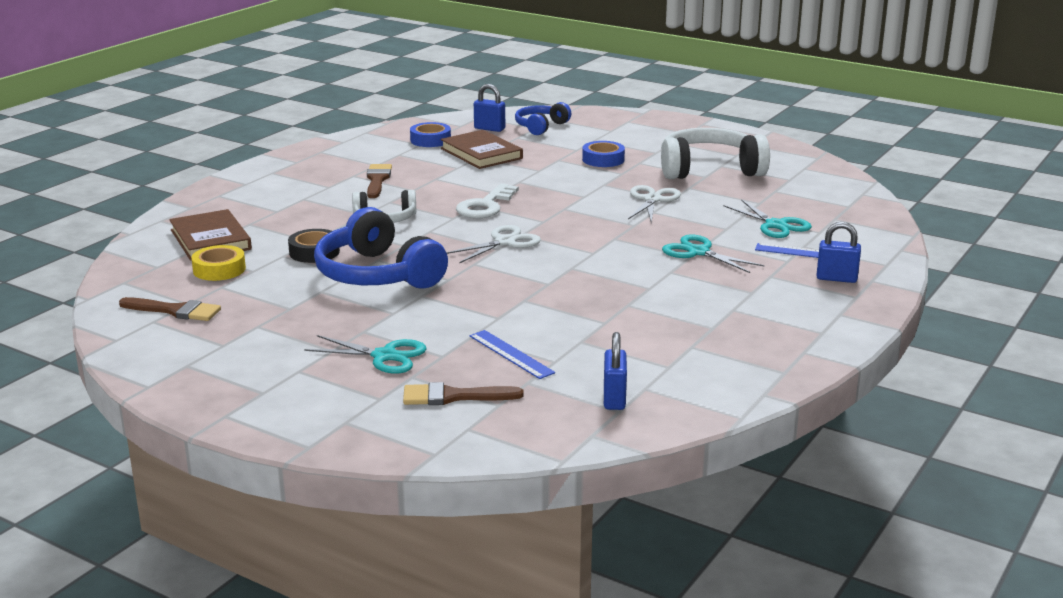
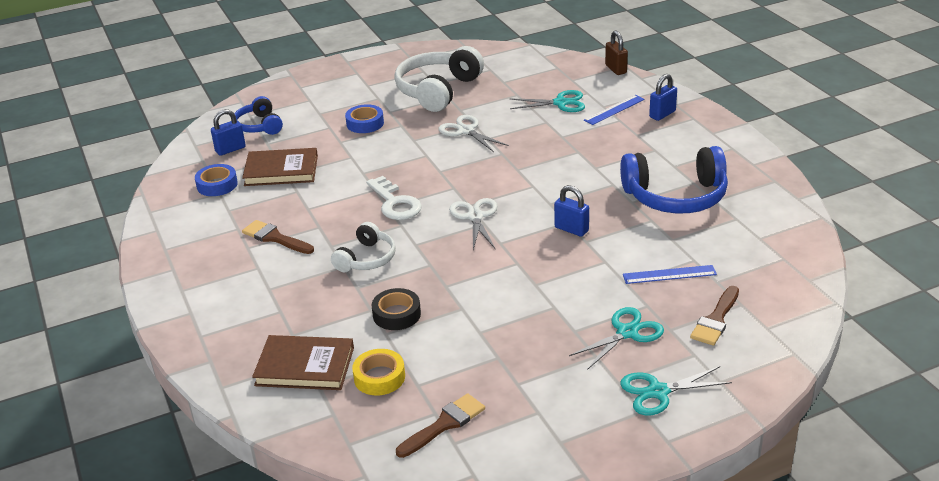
camera: 55 degrees left, 10 degrees up
(377, 274) = (475, 294): blue headphones -> blue headphones (675, 196)
(614, 399) = (766, 254): blue padlock -> blue padlock (571, 229)
(698, 252) = (574, 146): turquoise scissors -> turquoise scissors (658, 392)
(897, 233) = (615, 69): none -> brown padlock

